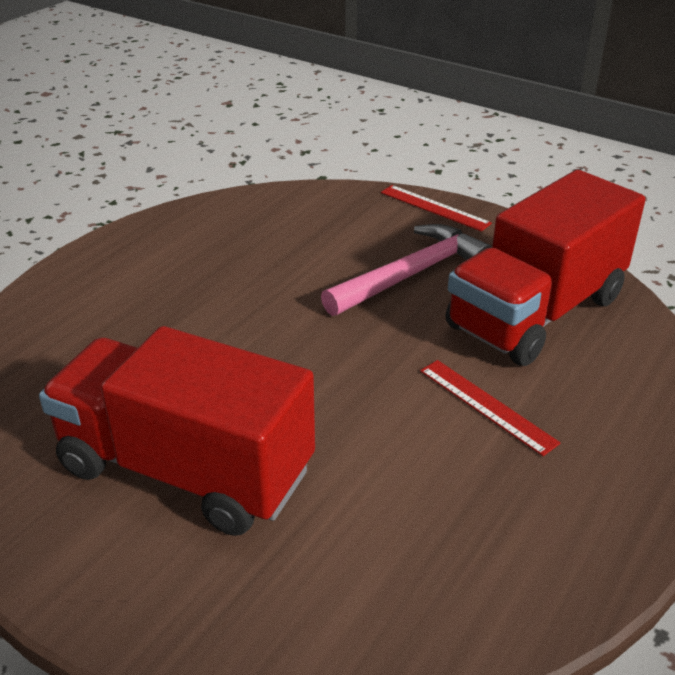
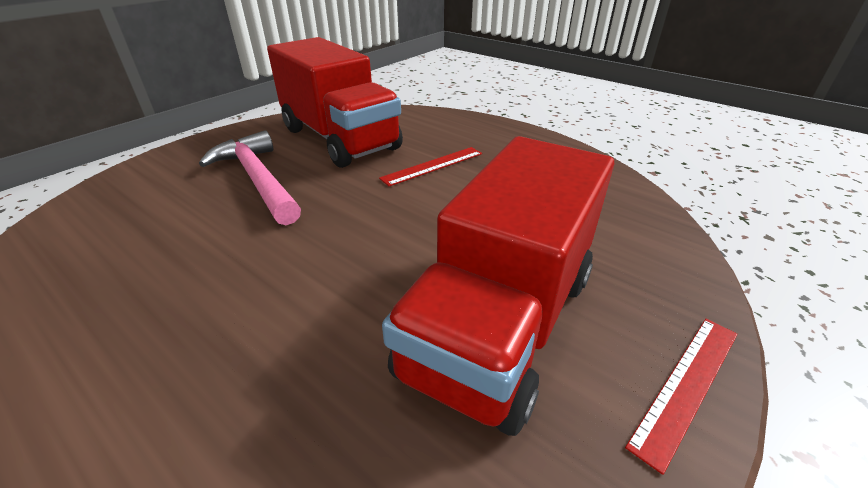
camera: 85 degrees left, 0 degrees up
(434, 208) = (163, 160): red ruler -> red ruler (687, 385)

